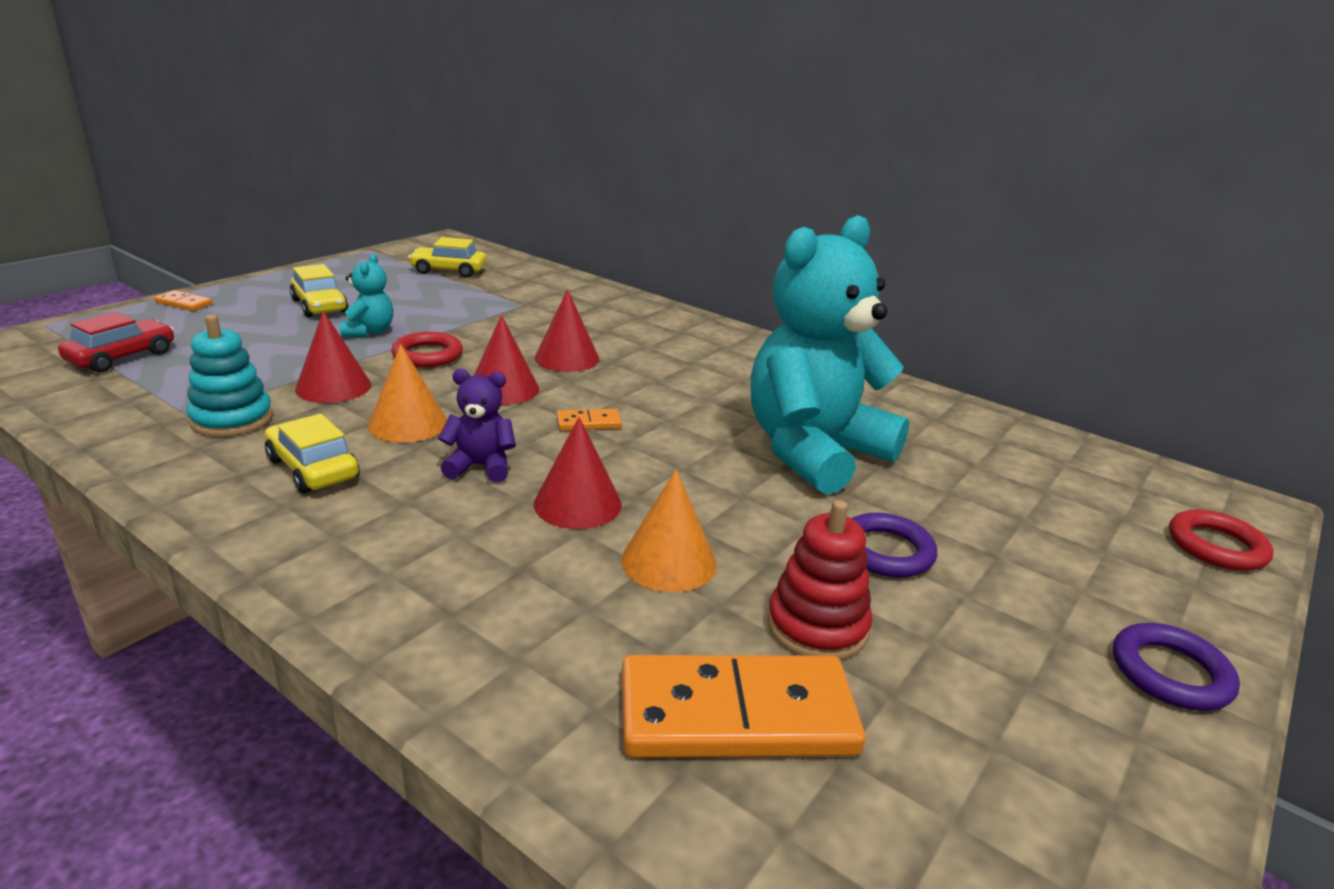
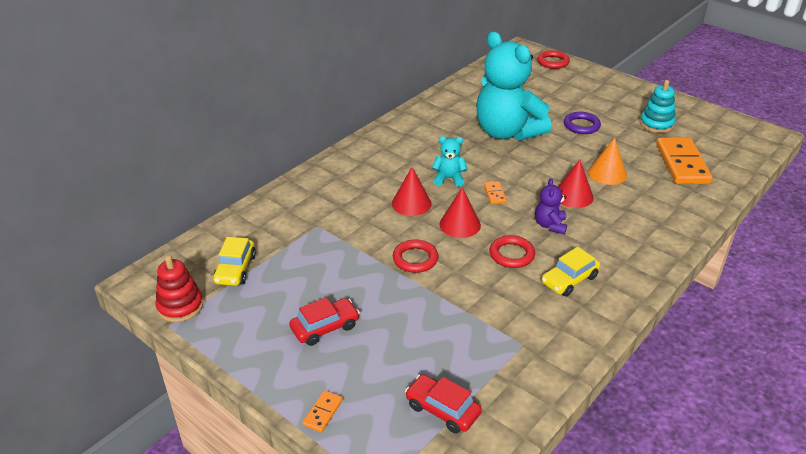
camera: 85 degrees left, 10 degrees up
(232, 419) = (524, 324): turquoise stacking toy -> turquoise stacking toy (656, 124)
(320, 306) = (325, 327): yellow car -> red car
(333, 386) = (471, 291): red cone -> none
(369, 332) = (377, 292): turquoise teddy bear -> turquoise teddy bear (449, 179)
(408, 423) = (511, 254): orange cone -> red ring
(817, 626) = (632, 145): red stacking toy -> red stacking toy (180, 306)
(1170, 673) = (627, 88): purple ring -> none

